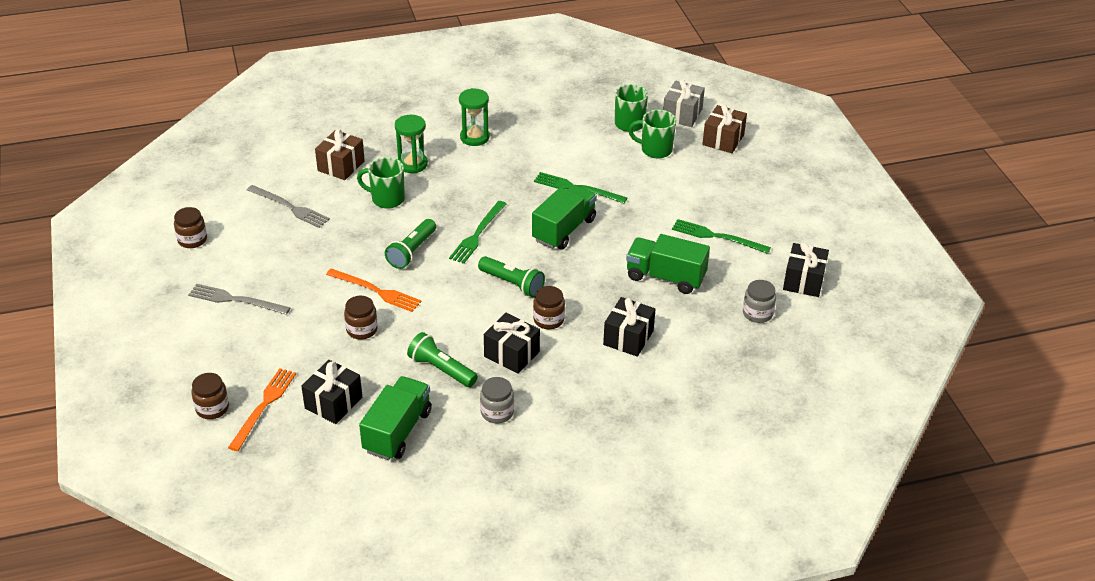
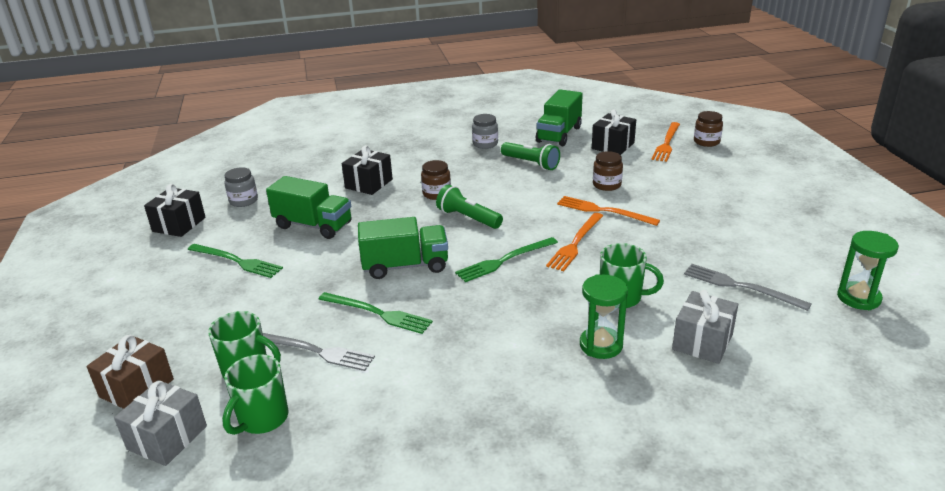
camera: 175 degrees left, 10 degrees down
(192, 240) = (830, 251): brown jar -> none
(235, 300) = (739, 202): grey fork -> grey fork (315, 351)
(341, 166) = (702, 342): brown gift -> grey gift
(412, 251) = (575, 243): green flashlight -> orange fork
(474, 137) = (514, 390): green hourglass -> green hourglass (858, 298)
(477, 234) = (504, 260): green fork -> green fork turned 150 degrees counterclockwise
(511, 354) = (472, 173): black gift -> none
(564, 230) = (405, 266): green truck -> green truck turned 135 degrees counterclockwise

